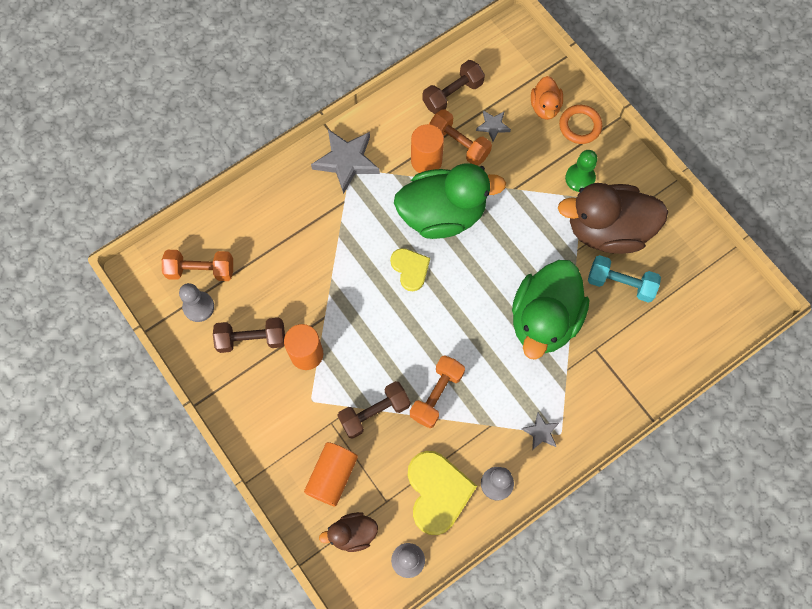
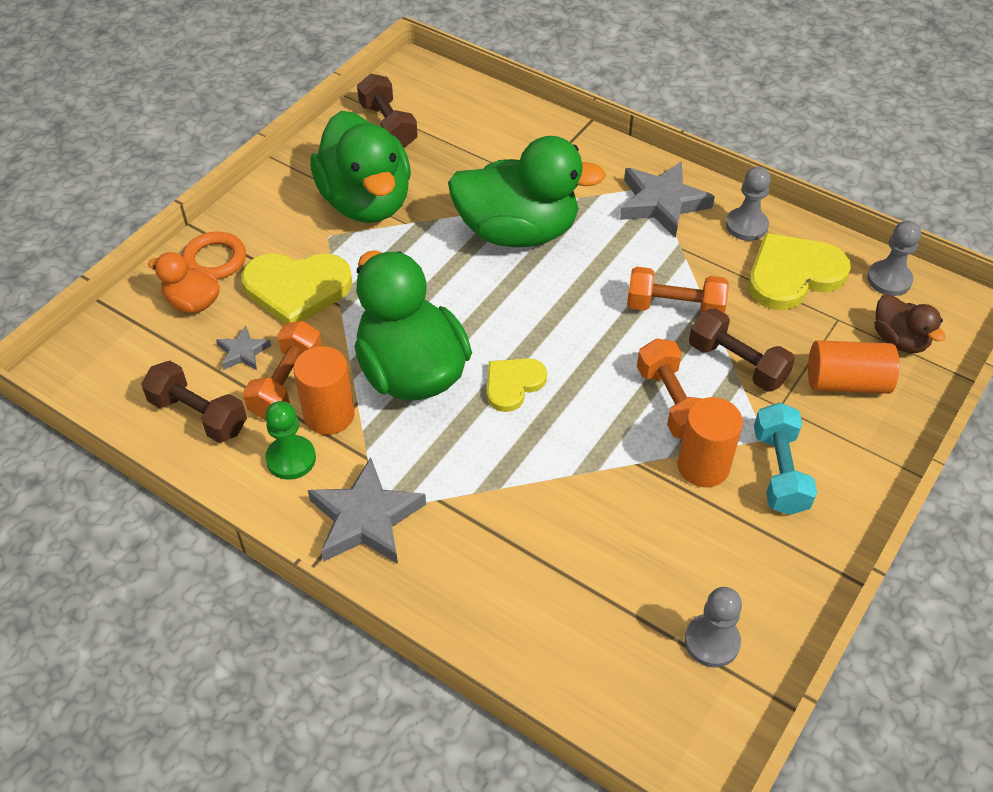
camera: 110 degrees left, 20 degrees down
(201, 270) = (649, 664): orange dumbbell -> orange dumbbell (671, 402)
(251, 339) = (721, 545): brown dumbbell -> brown dumbbell (388, 125)
(536, 167) = (297, 289): none -> yellow heart
(540, 432) = (662, 203): grey star -> grey star, size x1.95
(545, 107) = (193, 303): orange duck -> orange duck turned 135 degrees counterclockwise
(580, 178) = (299, 242): green pawn -> green pawn (291, 459)
(607, 230) = (366, 202): brown duck -> green duck
(620, 283) = (435, 176): turquoise dumbbell -> turquoise dumbbell (779, 471)

